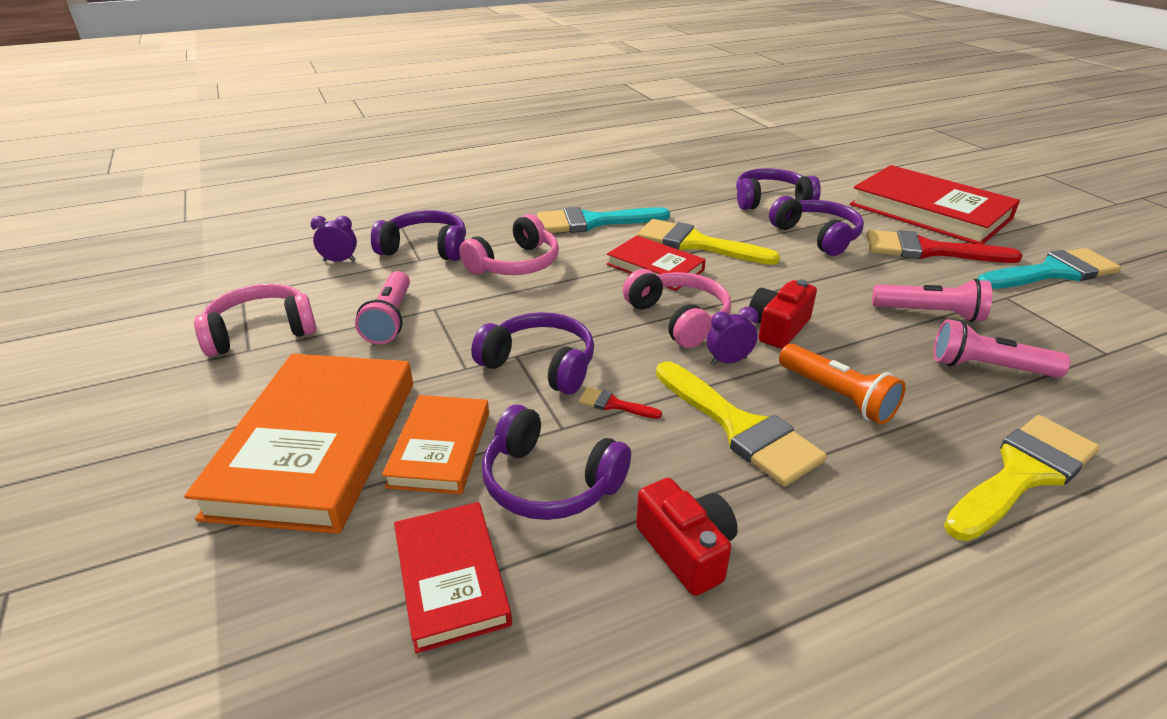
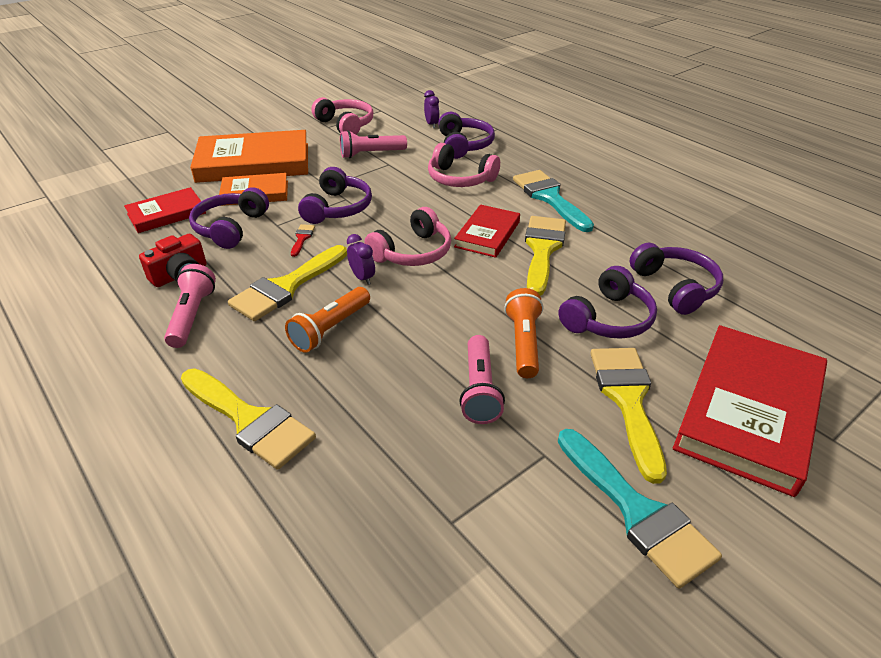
camera: 75 degrees right, 5 degrees up
(778, 328) = (417, 299): red camera -> none
(855, 280) = (524, 343): none -> orange flashlight
(928, 250) = (627, 400): red brush -> yellow brush
(988, 367) = (394, 420): pink flashlight -> pink flashlight (192, 316)

